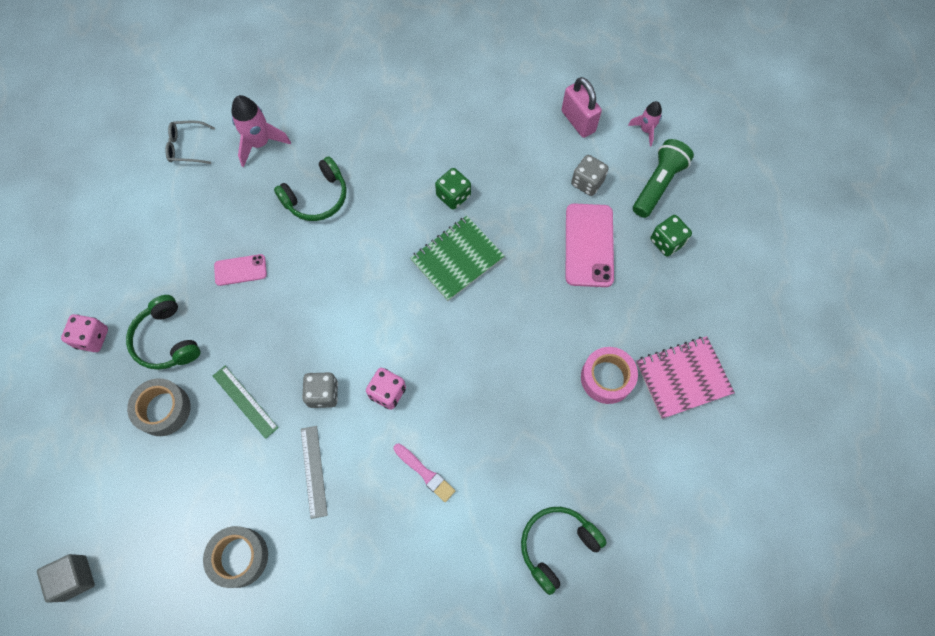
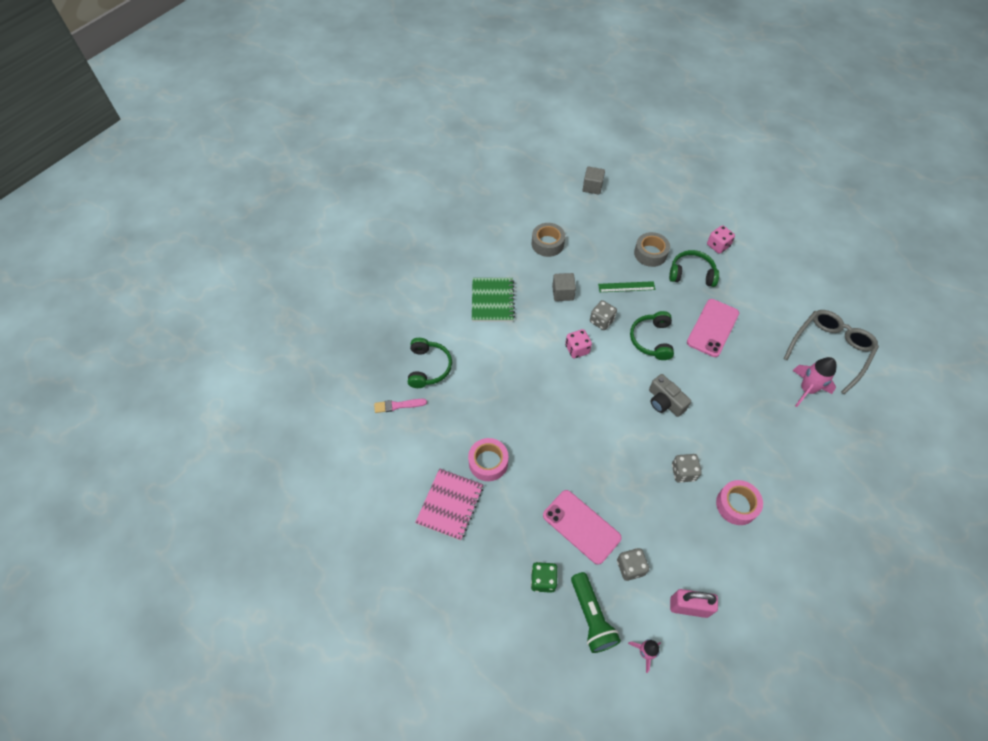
camera: 130 degrees right, 10 degrees down
(187, 146) = (830, 350): grey glasses -> grey glasses, size x1.98
(240, 270) = (712, 328): pink phone -> pink phone, size x1.78
(313, 471) = (563, 293): grey ruler -> grey cube
(316, 197) = (739, 395): green headphones -> green headphones (652, 340)
(384, 259) = (665, 402): none -> grey camera
(425, 473) = (518, 337): pink brush -> pink brush (398, 405)
(448, 136) = (736, 505): none -> pink tape
(453, 196) = (683, 472): green dice -> grey dice
(457, 259) = (633, 441): green notebook -> green notebook (492, 301)

